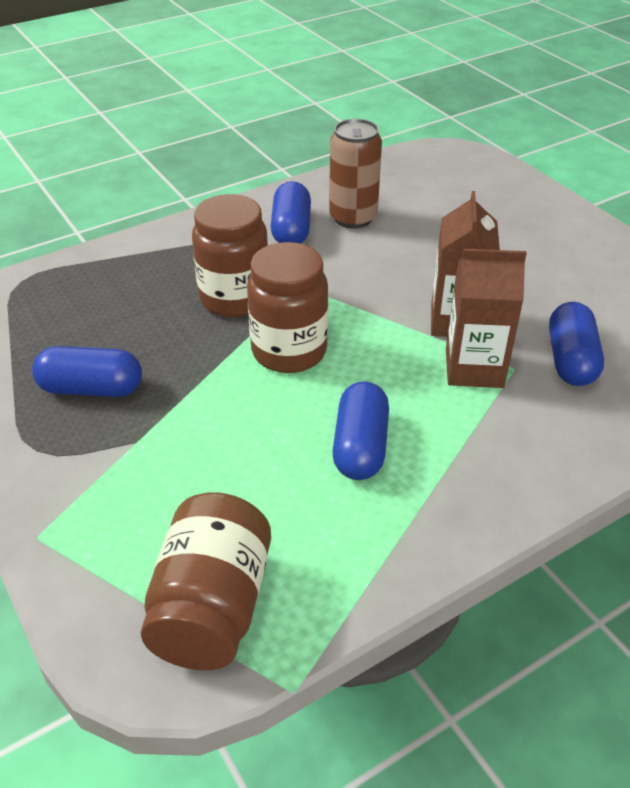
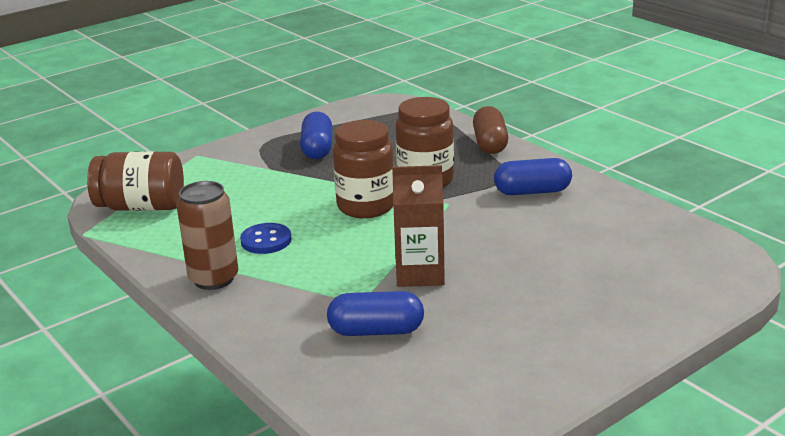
camera: 85 degrees right, 15 degrees down
(156, 242) = (490, 144): none -> brown capsule
(353, 218) = (566, 217): brown can -> brown can (213, 279)
(360, 446) = (266, 240): blue capsule -> blue button
(474, 368) = (357, 283): brown carton -> none

